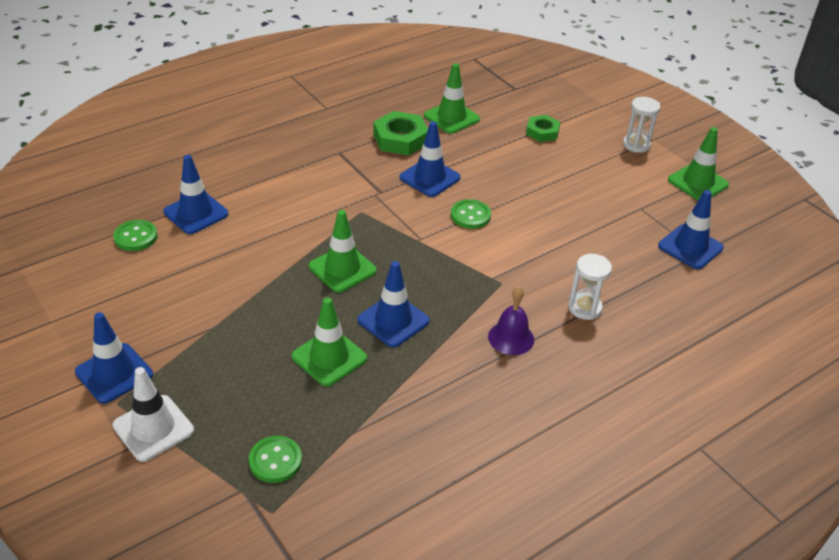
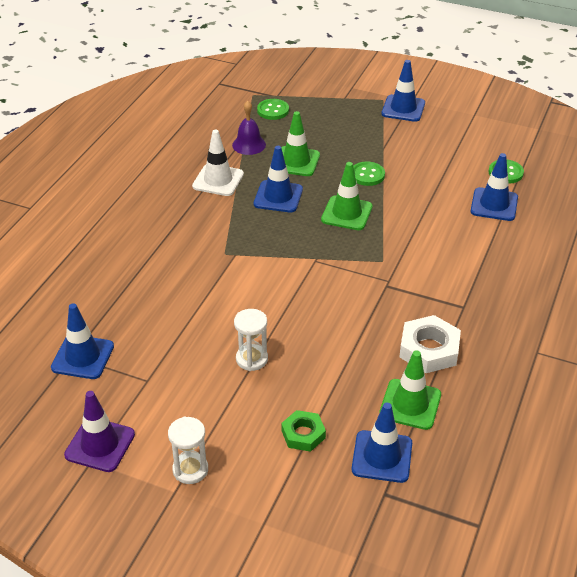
camera: 150 degrees right, 0 degrees up
(153, 428) = (350, 98): white traffic cone -> white traffic cone (218, 180)
(400, 139) = (429, 349): green nut -> white nut
(430, 178) = (361, 319): blue traffic cone -> blue traffic cone (382, 456)
(470, 215) = (294, 298): green button -> green button (367, 175)
(511, 338) = (190, 219): purple bell -> purple bell (249, 145)
(584, 308) = (149, 262): white hourglass -> white hourglass (252, 359)
(698, 182) = (100, 445): green traffic cone -> purple traffic cone

